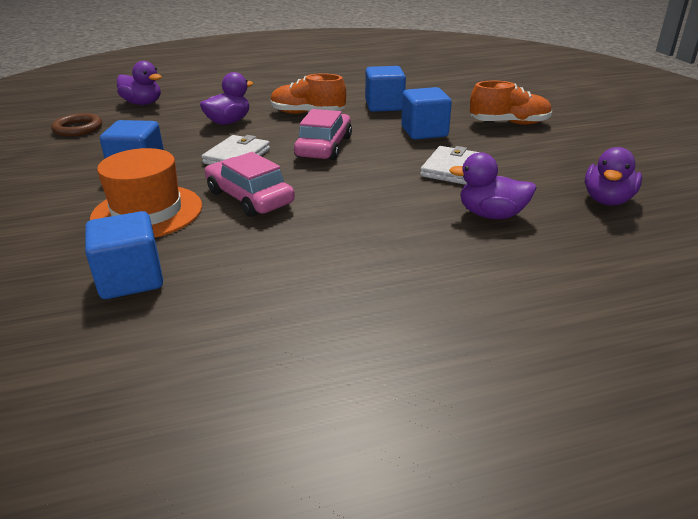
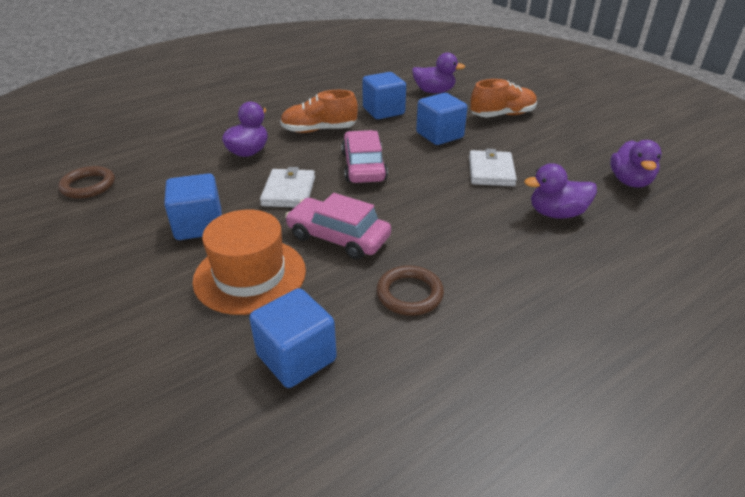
camera: 20 degrees left, 5 degrees up
(143, 103) = (137, 142): purple duck -> purple duck (434, 91)
(275, 253) = (409, 294): none -> brown ring

